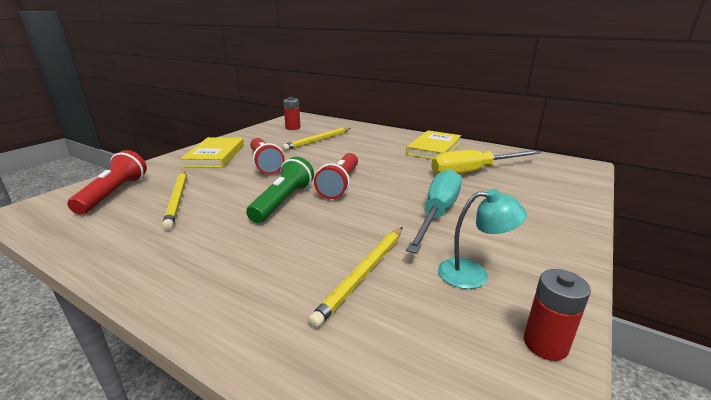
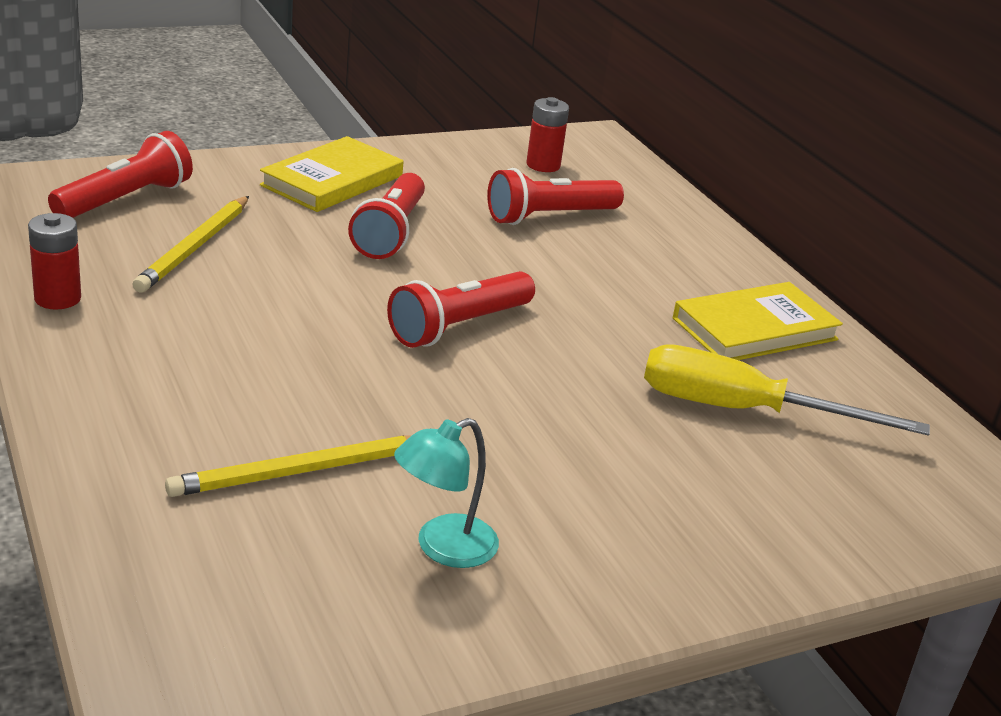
camera: 30 degrees right, 5 degrees up
(283, 202) = (332, 317): green flashlight -> none
(318, 140) = (549, 217): yellow pencil -> red flashlight
(437, 213) = (539, 448): turquoise screwdriver -> none
(473, 274) = (443, 548): turquoise lamp -> turquoise lamp turned 105 degrees clockwise
(545, 344) = (394, 656): red battery -> red battery (57, 298)

